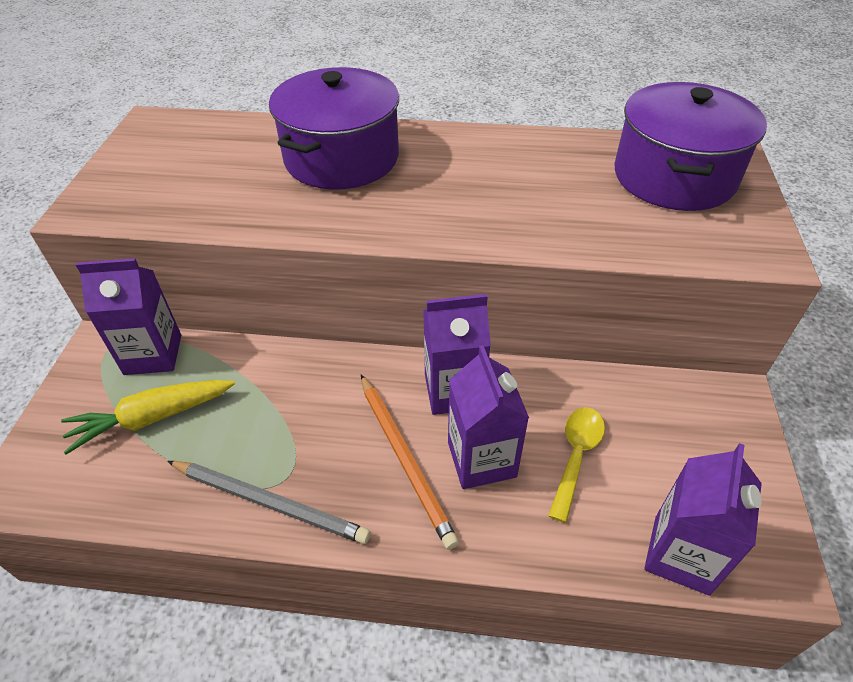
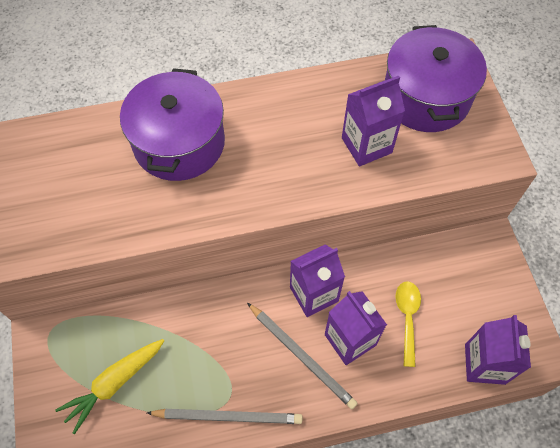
camera: 20 degrees left, 15 degrees up
(153, 354) = (85, 333): purple carton -> purple carton (366, 145)
(405, 459) = (302, 356): orange pencil -> grey pencil

